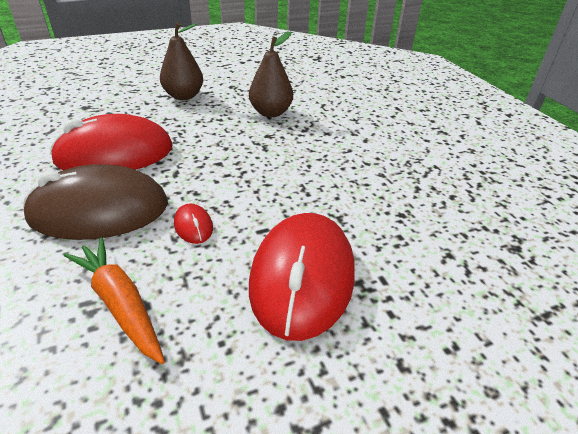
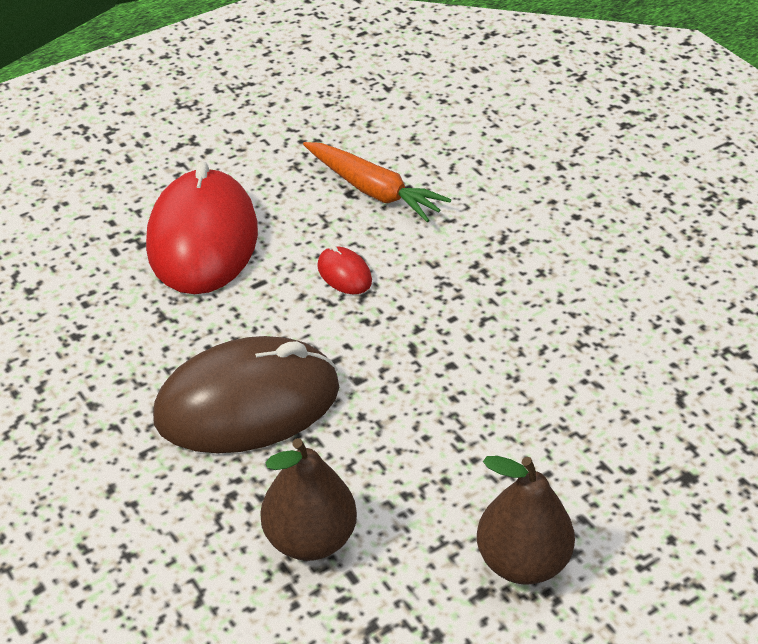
camera: 170 degrees right, 5 degrees up
(99, 210) = (471, 274): brown mouse -> brown mouse (247, 403)
(114, 154) = (529, 367): red mouse -> none

